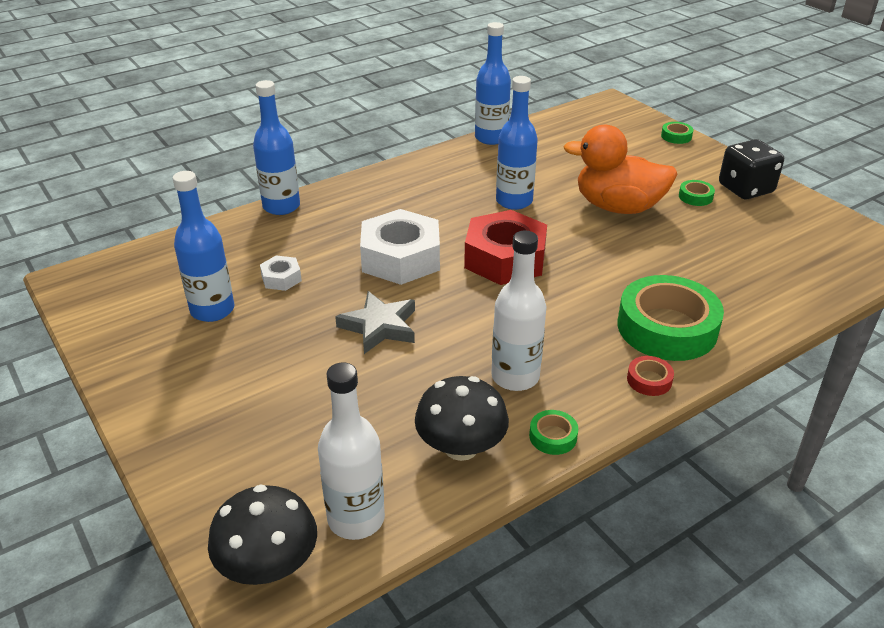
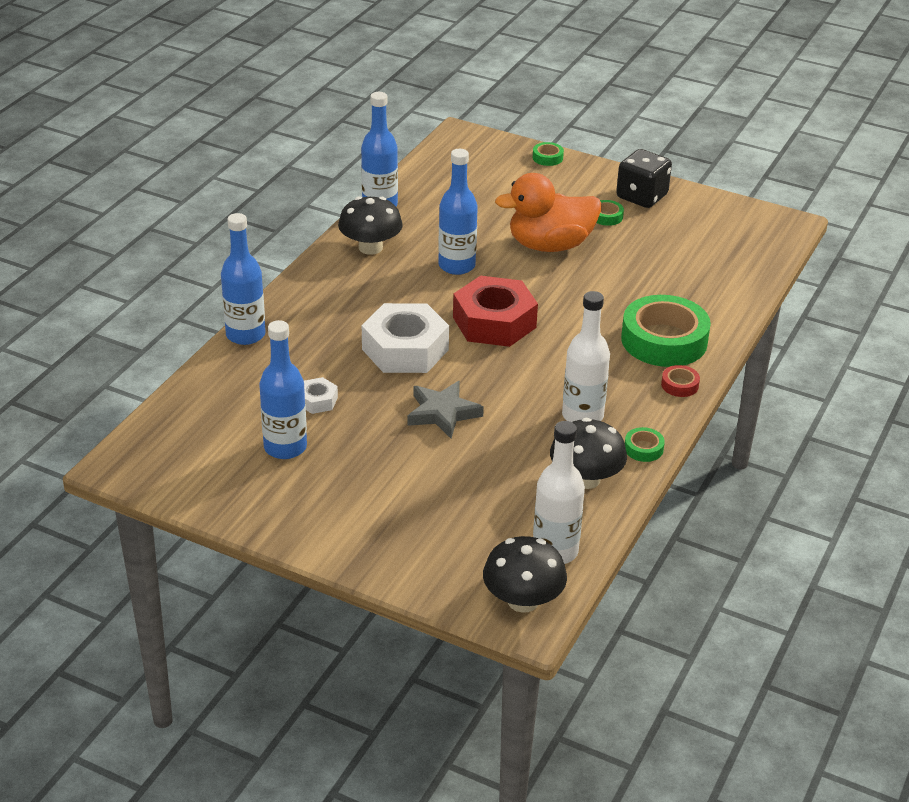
camera: 30 degrees left, 0 degrees up
(452, 167) = (370, 247): none -> black mushroom

